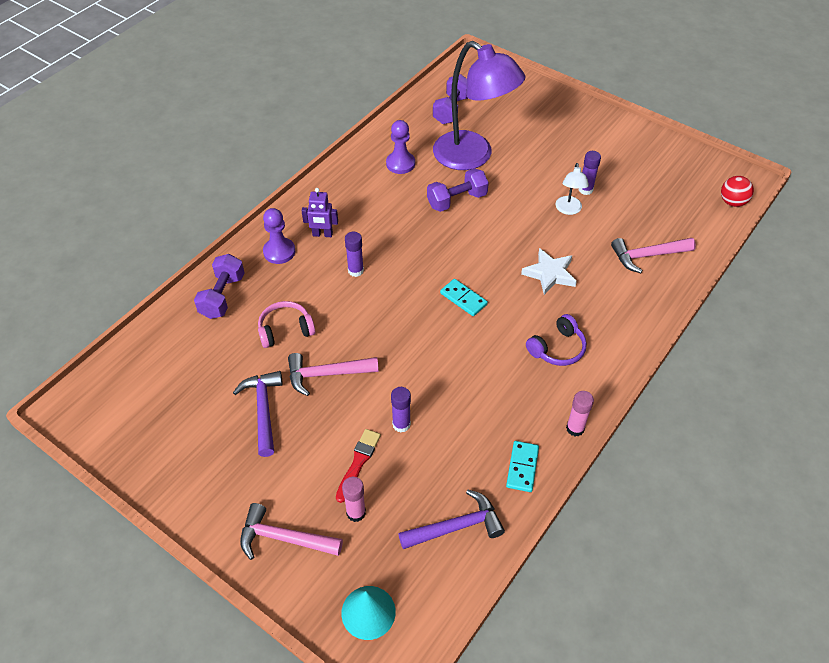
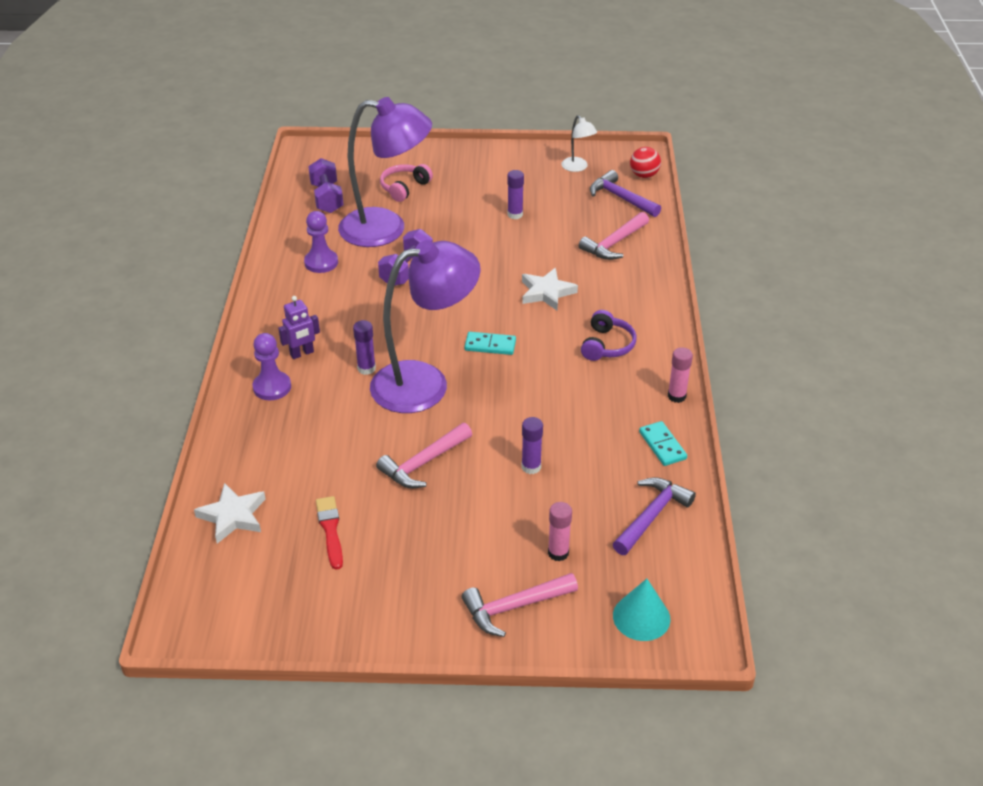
camera: 35 degrees left, 10 degrees down
(168, 342) = (233, 516): none -> white star
(222, 296) = (250, 451): purple dumbbell -> none
(263, 410) = (392, 521): purple hammer -> purple hammer (621, 198)
(285, 330) = (346, 448): pink headphones -> pink headphones (404, 188)
(358, 462) = (522, 515): red brush -> red brush (330, 530)
(386, 306) = (425, 383): none -> purple lamp
(568, 210) = (515, 236): white lamp -> white lamp (577, 167)

